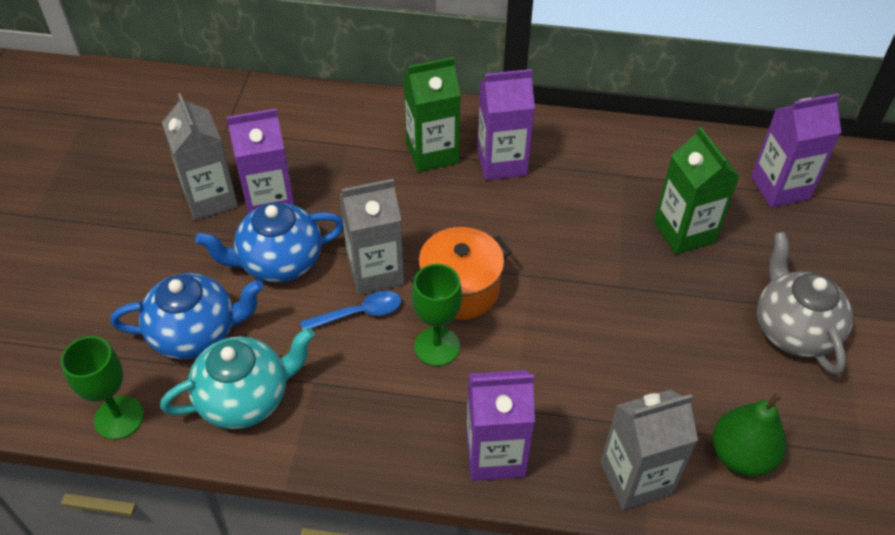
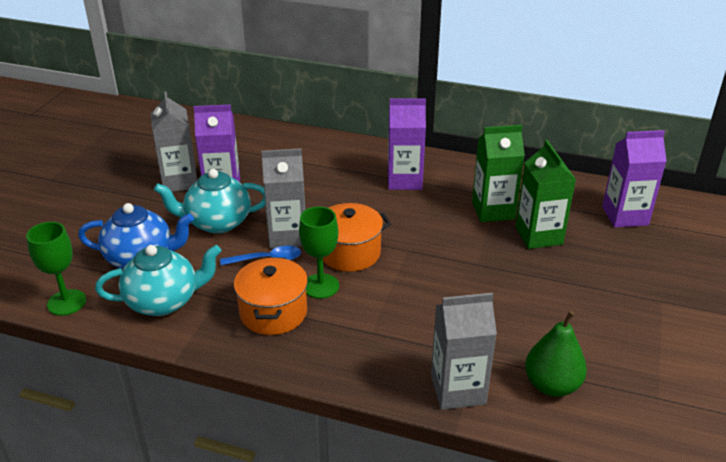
camera: 10 degrees right, 15 degrees down
(279, 262) = (217, 223): blue teapot -> turquoise teapot
(388, 396) = (273, 312): none -> orange pot
(432, 153) = (352, 170): green carton -> green carton (493, 210)
(495, 454) = (346, 360): purple carton -> none
(793, 329) = (616, 307): grey teapot -> none

